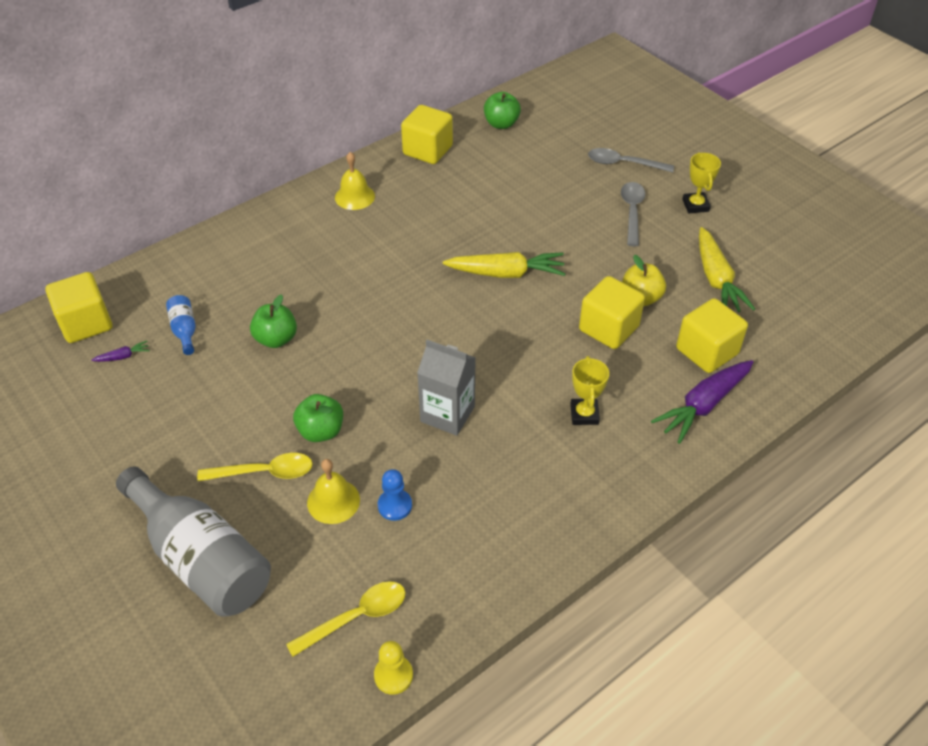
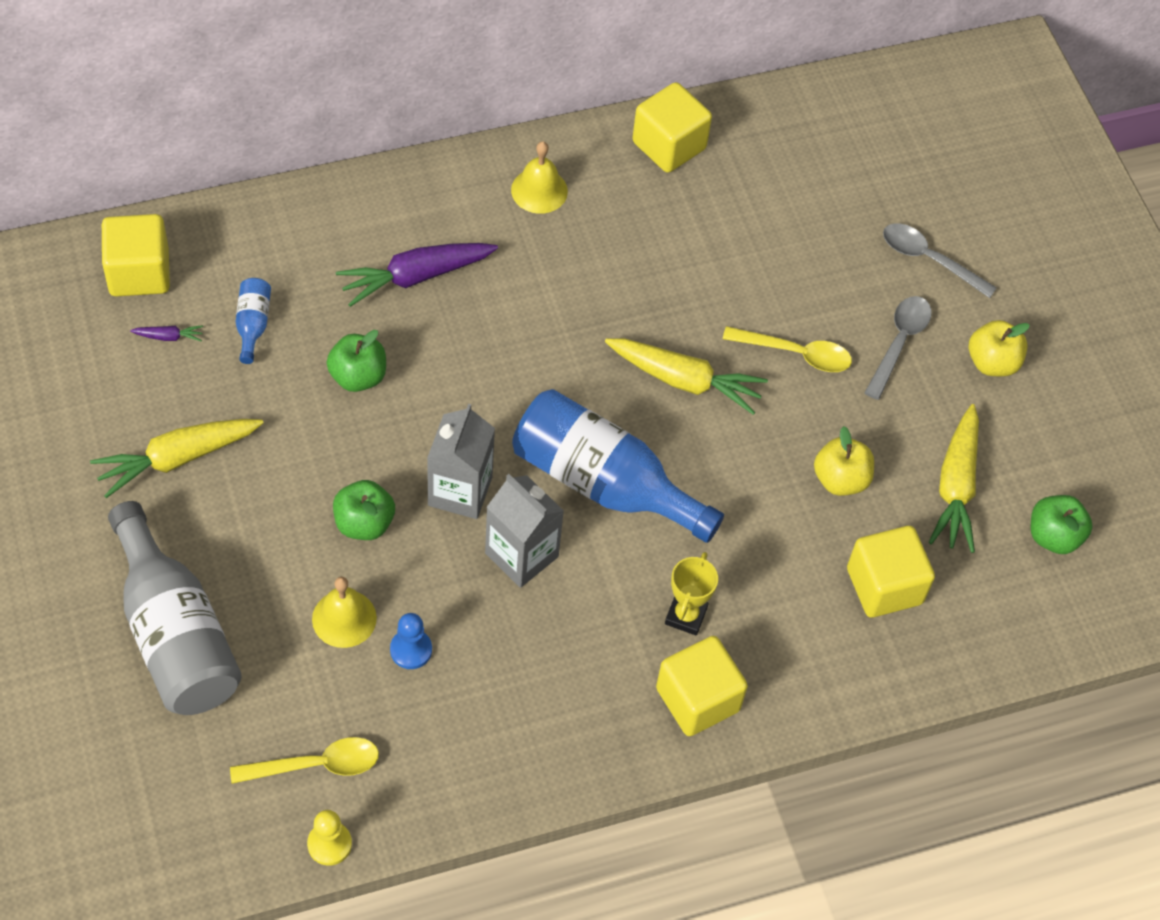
camera: 15 degrees right, 10 degrees up
(158, 434) = (177, 458): none -> yellow carrot
(264, 472) = (280, 553): yellow spoon -> yellow spoon (796, 353)
(383, 387) = (460, 491): none -> grey carton
(483, 350) = (603, 483): none -> blue bottle
(501, 124) = (791, 133): green apple -> green apple (1053, 536)
(608, 328) = (776, 508): yellow cube -> yellow cube (697, 699)
(695, 205) = (992, 362): yellow trophy -> yellow apple
(703, 405) = (839, 657): purple carrot -> purple carrot (415, 277)

